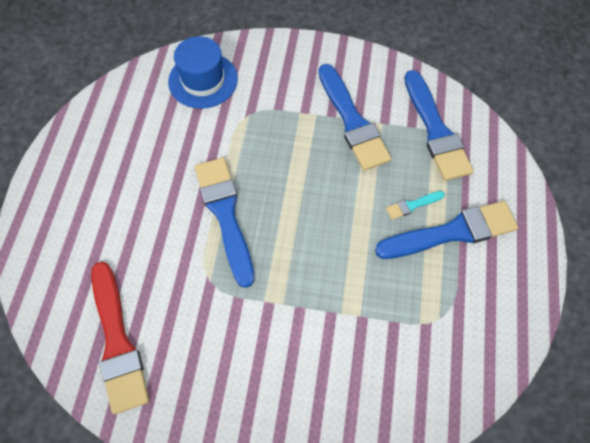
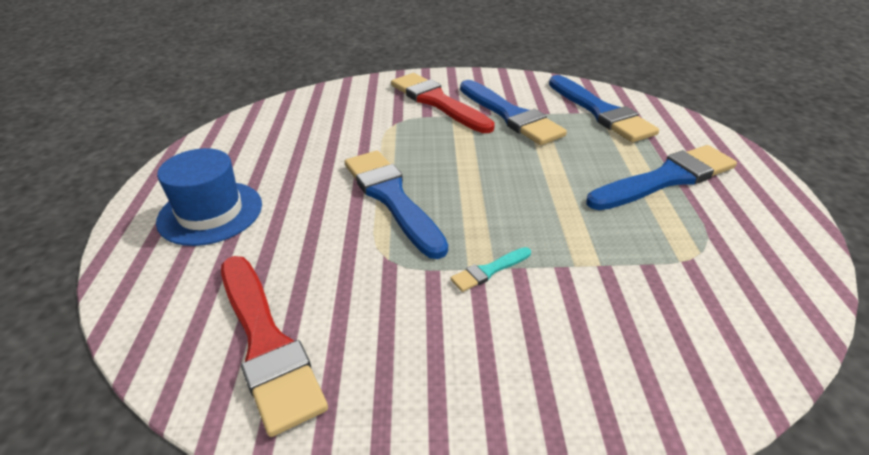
camera: 10 degrees left, 25 degrees down
(203, 80) = (338, 106): blue hat -> blue hat (210, 213)
(292, 89) = (438, 102): none -> red brush
(412, 205) = (609, 164): turquoise brush -> turquoise brush (489, 270)

